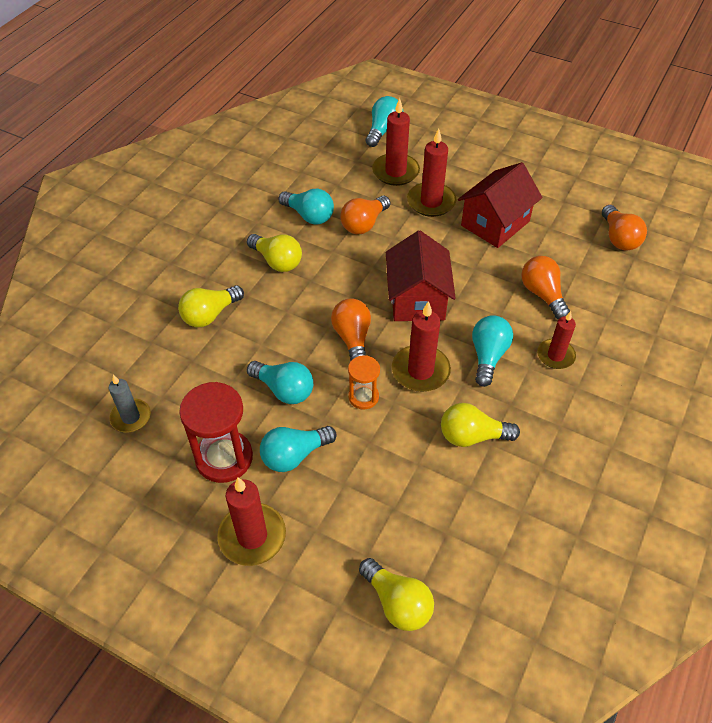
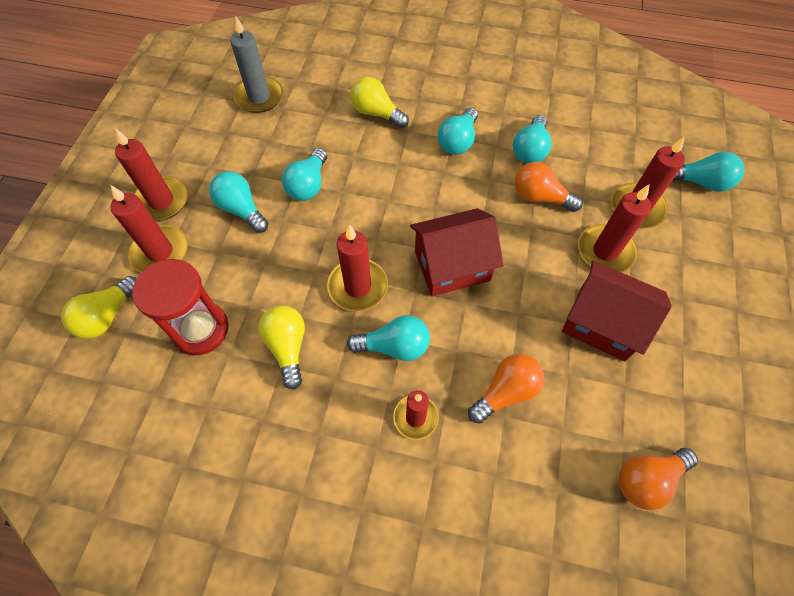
camera: 75 degrees right, 10 degrees up
(131, 417) = (259, 97): grey candle -> grey candle, size x1.51
(224, 458) = (231, 164): red hourglass -> red hourglass (200, 329)
(277, 261) = (458, 141): yellow light bulb -> turquoise light bulb
(326, 542) = (160, 252): none -> red candle
(352, 339) = (381, 222): orange light bulb -> none
(363, 397) = (314, 246): orange hourglass -> none

